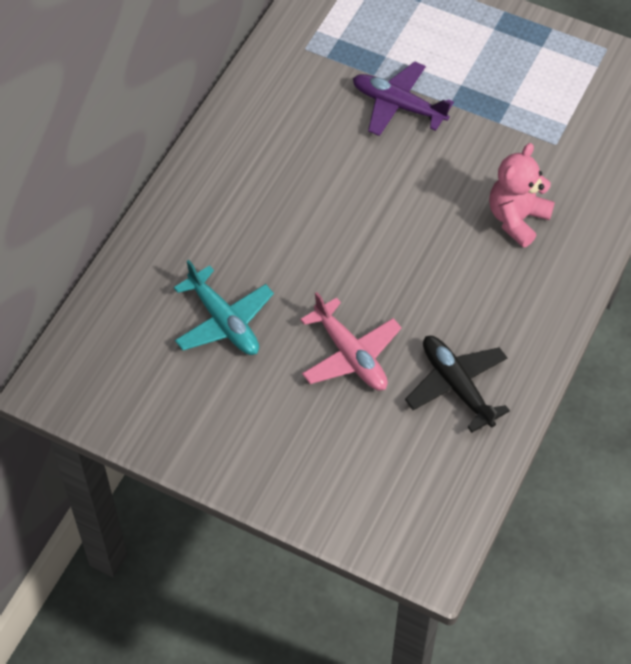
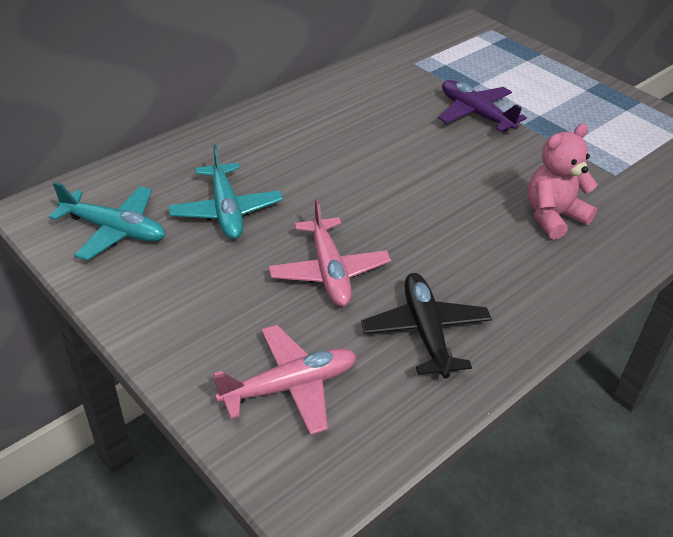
camera: 20 degrees right, 15 degrees down
(137, 381) = (115, 230): none -> turquoise plane
(375, 477) = (290, 386): none -> pink plane

